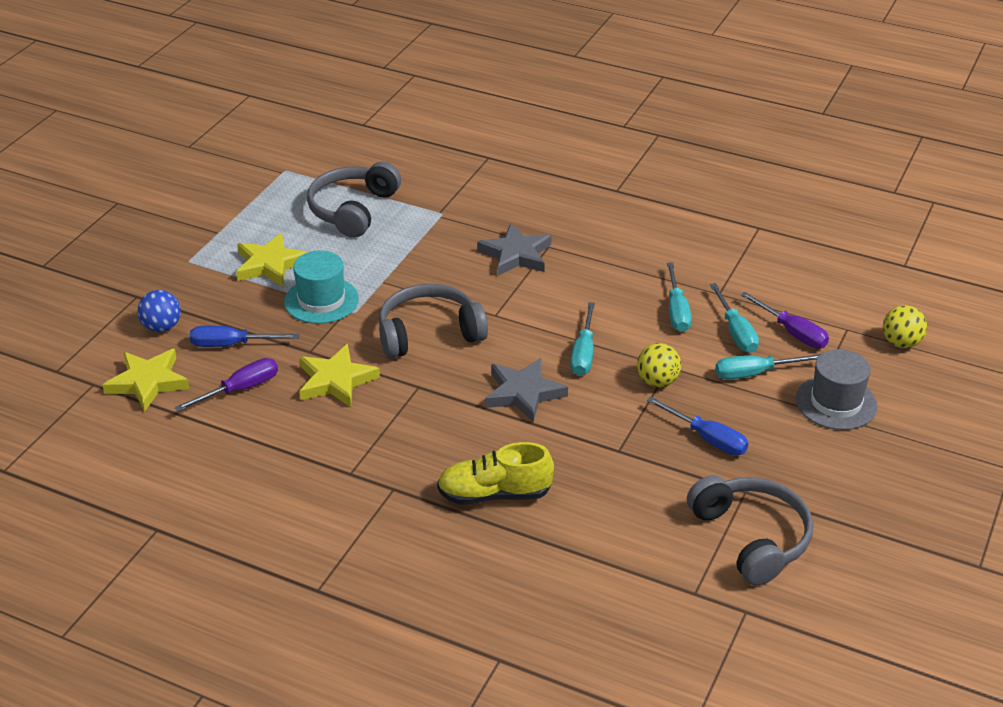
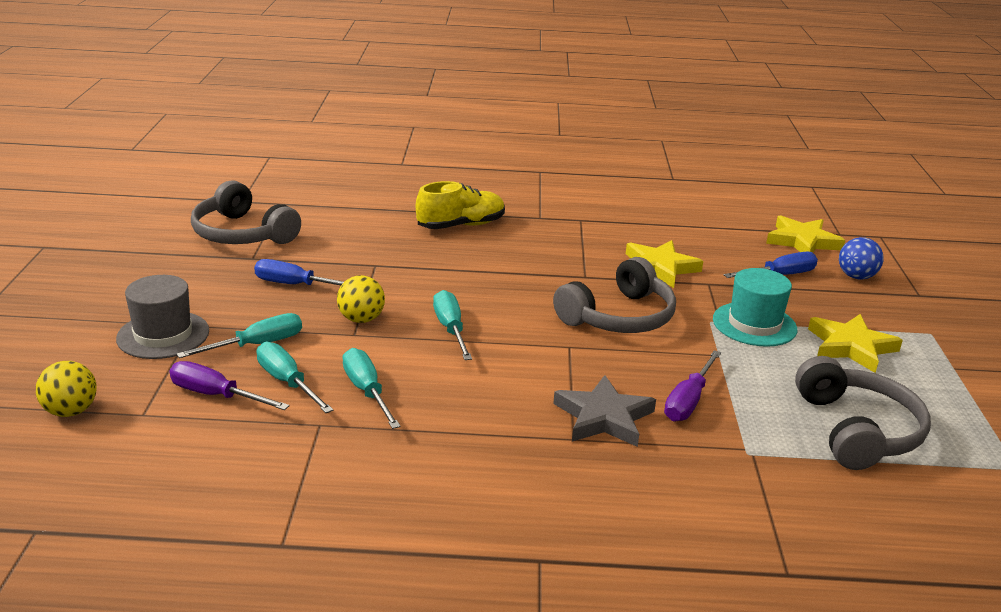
camera: 155 degrees right, 10 degrees down
(240, 389) = (727, 249): purple screwdriver -> purple screwdriver (688, 401)
(523, 393) = (487, 288): grey star -> none

